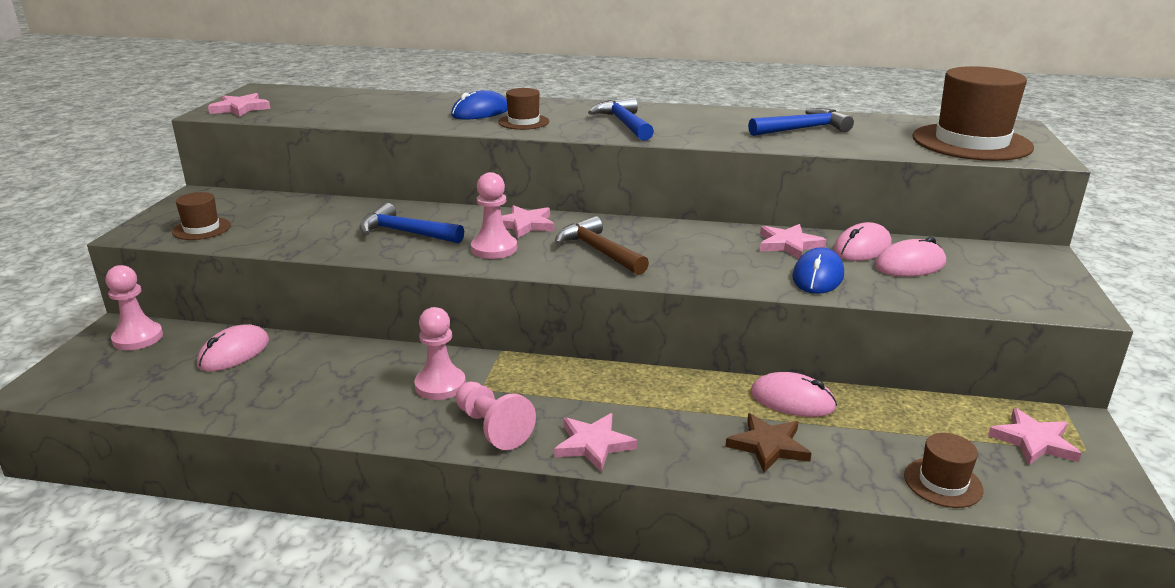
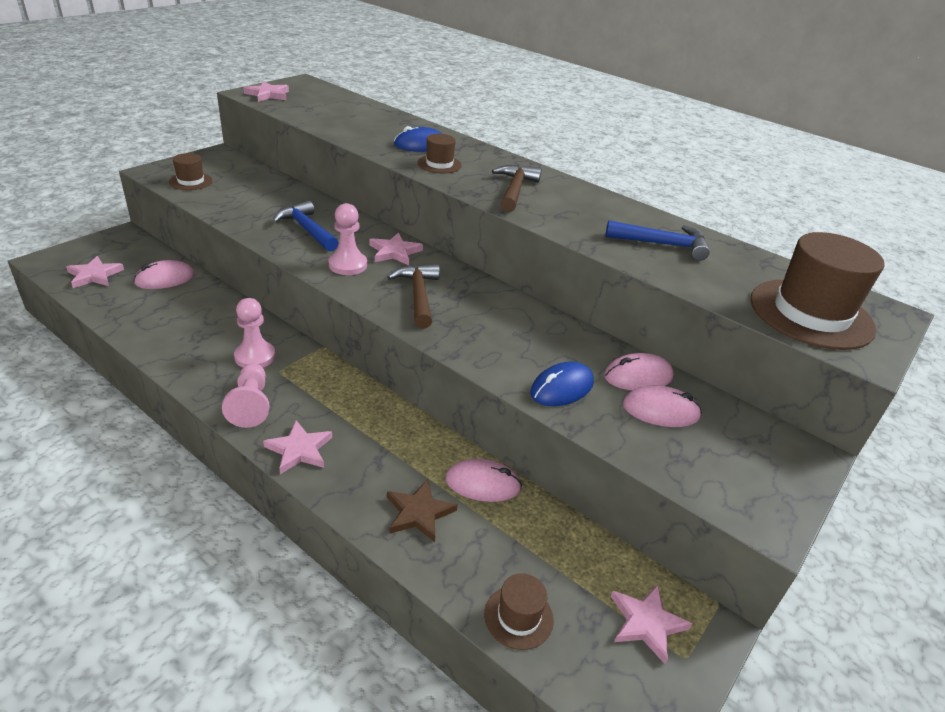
camera: 25 degrees right, 10 degrees up
(138, 338) = (127, 246): pink pawn -> none
(624, 123) = (514, 190): blue hammer -> brown hammer
(788, 244) = (577, 348): pink star -> pink star (95, 275)
(792, 400) = (483, 483): pink mouse -> pink mouse turned 45 degrees counterclockwise

